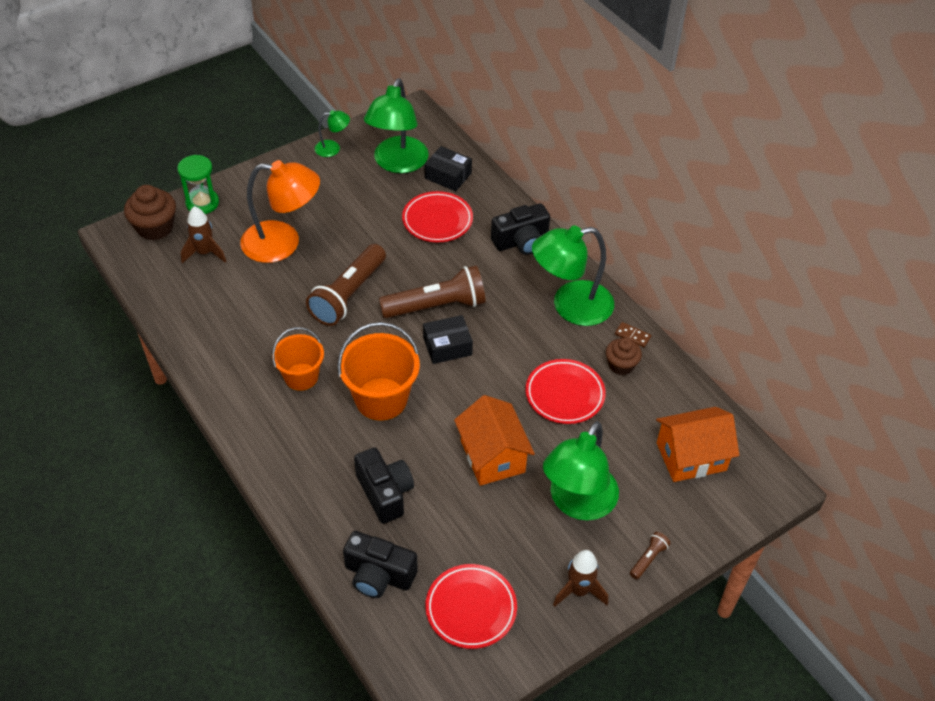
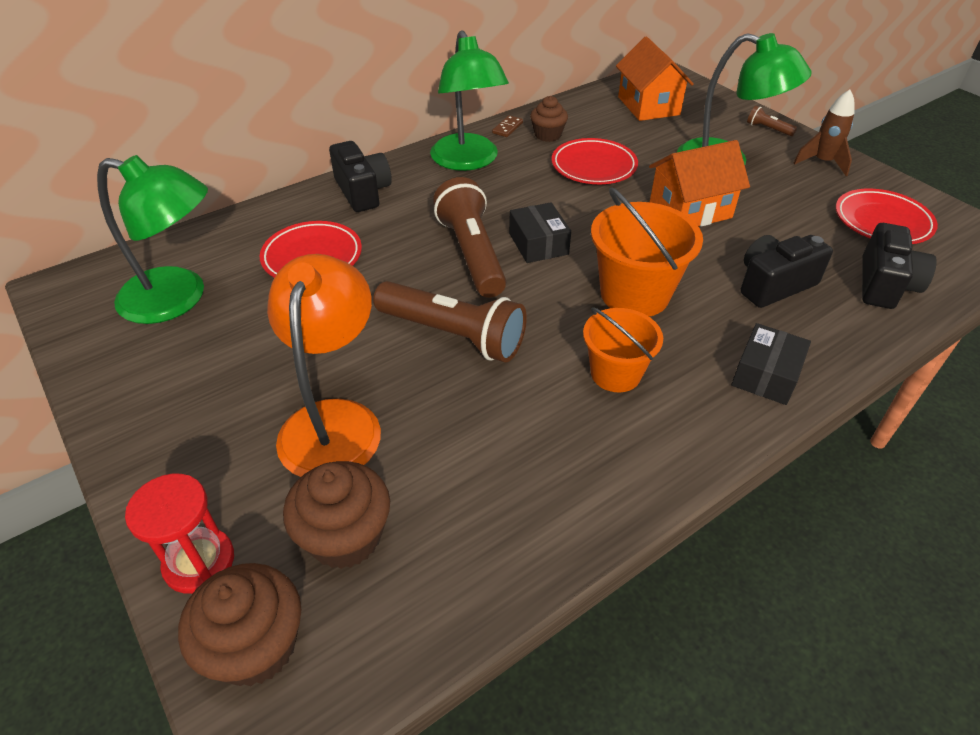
camera: 90 degrees left, 5 degrees down
(202, 203) = (199, 562): green hourglass -> red hourglass
(205, 253) = (345, 537): brown rocket -> brown cupcake
(333, 148) = (109, 375): green lamp -> none
(448, 176) = (223, 250): black box -> black box (765, 375)

